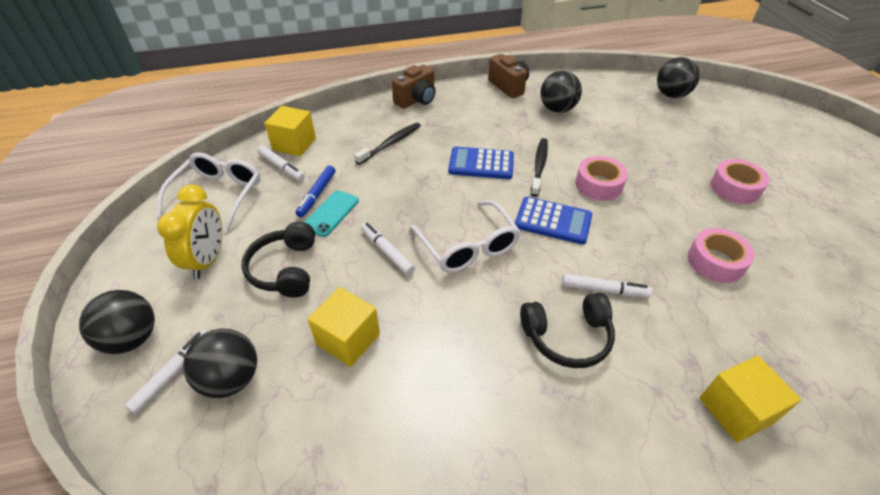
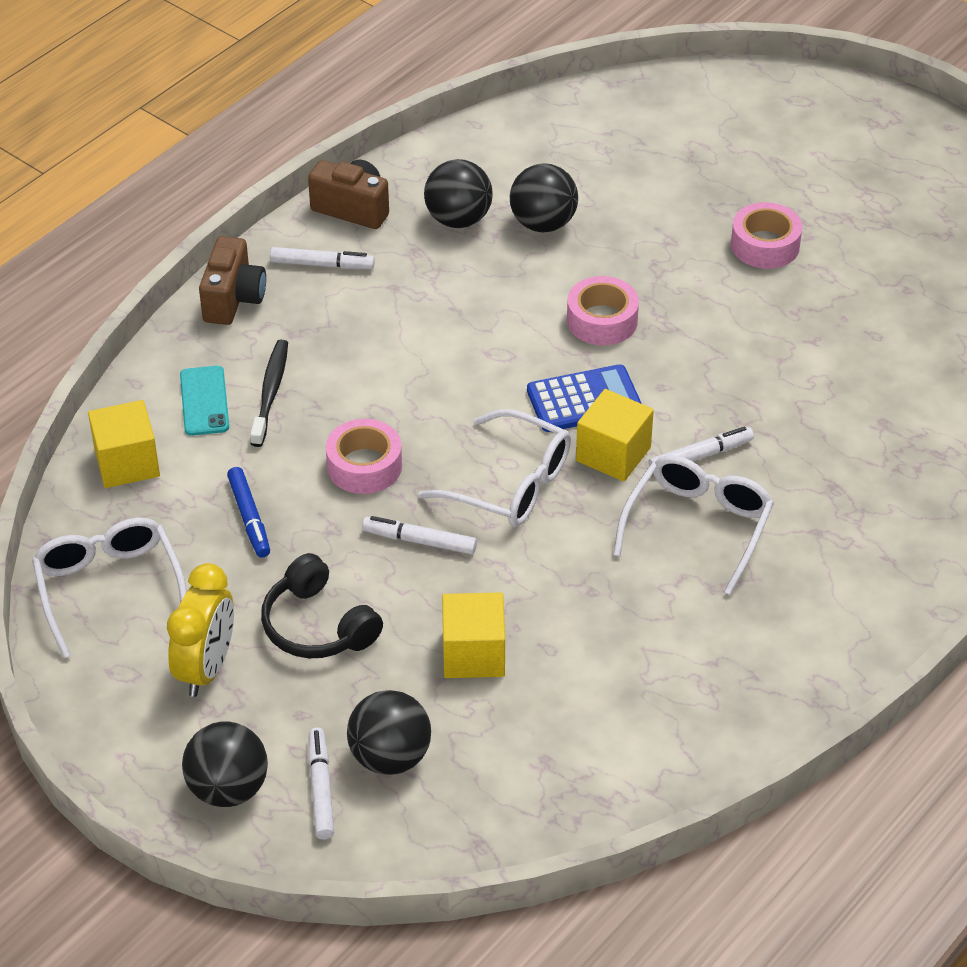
camera: 35 degrees left, 0 degrees up
(208, 260) = (206, 668): yellow clock -> yellow clock turned 45 degrees clockwise
(281, 167) = (151, 505): white marker -> white marker (322, 264)
(331, 213) = (297, 532): turquoise phone -> turquoise phone (204, 401)
(481, 164) = (427, 363): blue calculator -> none
(539, 166) = (507, 329): black toothbrush -> none
(567, 337) = (697, 526): black headphones -> white glasses
(671, 95) = (599, 118): black ball -> black ball (543, 223)
(715, 262) = (795, 360): pink tape -> pink tape (364, 466)
(736, 410) = (894, 511): yellow cube -> yellow cube (613, 454)

